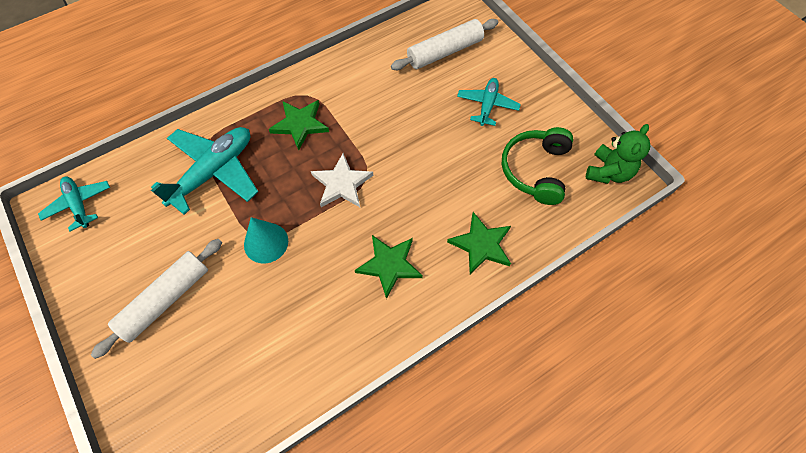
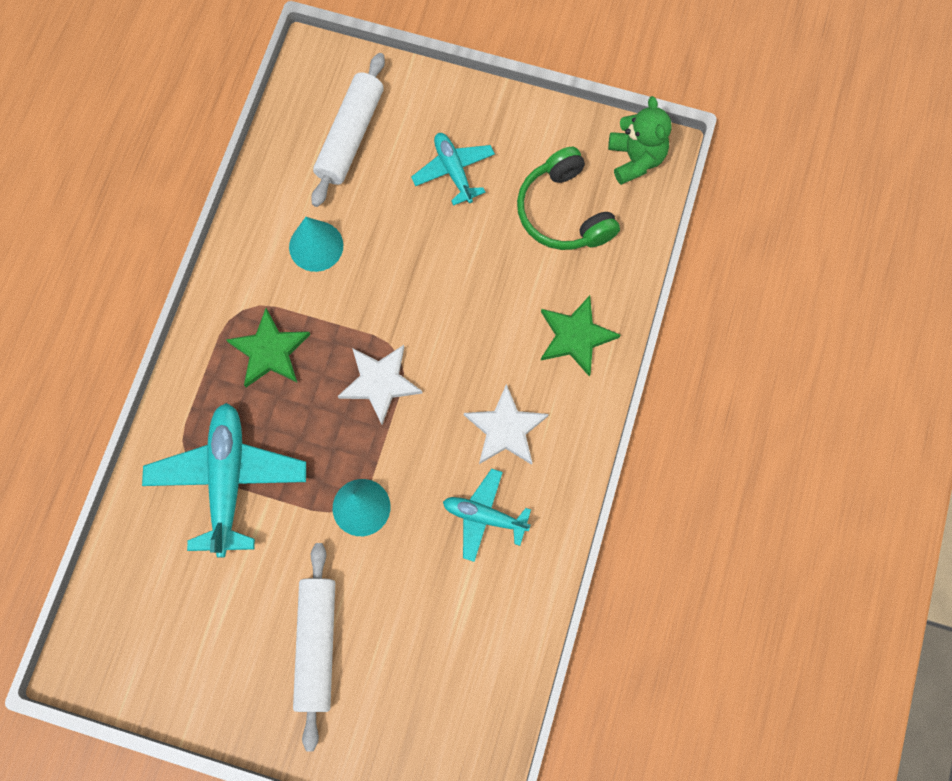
camera: 40 degrees left, 10 degrees up
(79, 204) = (114, 634): turquoise plane -> turquoise plane (484, 516)
(375, 91) = (316, 246): none -> turquoise cone
(389, 265) = (505, 429): green star -> white star

